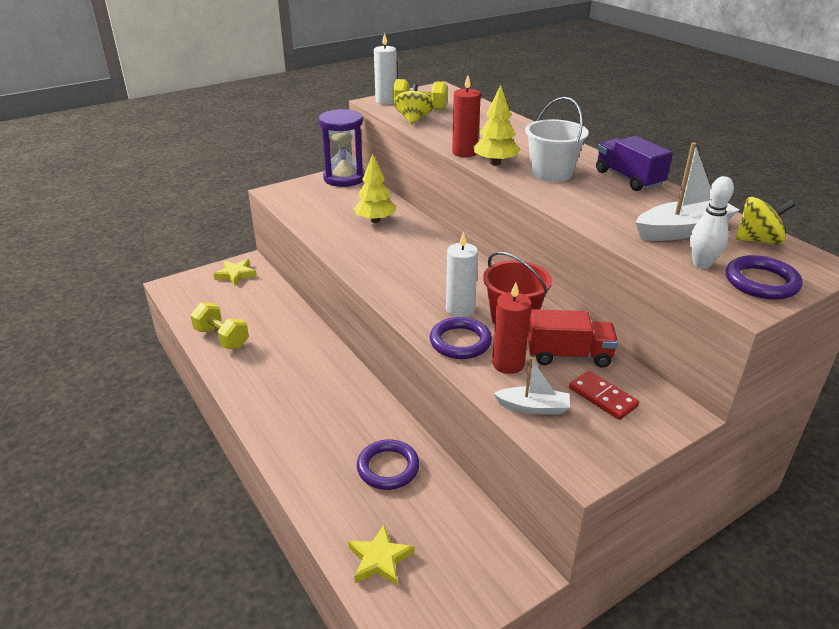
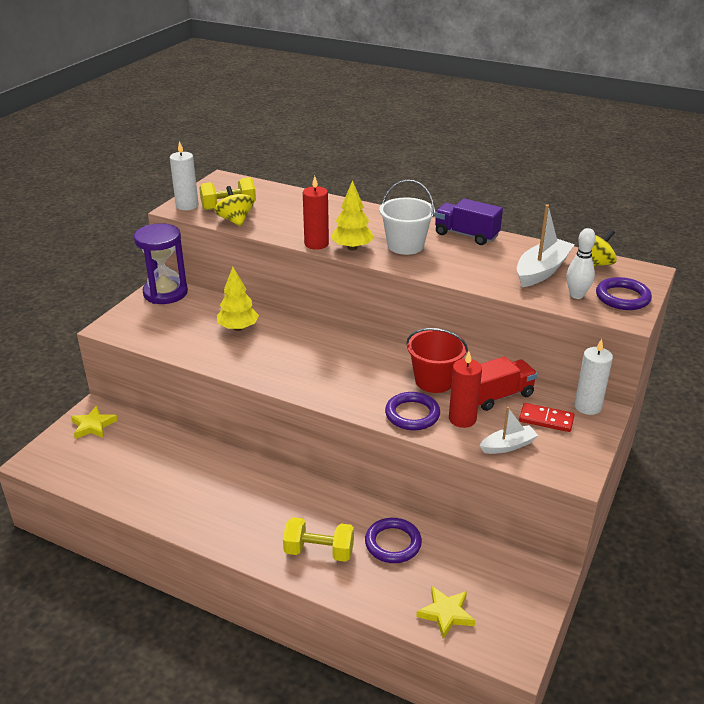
camera: 30 degrees left, 0 degrees up
(222, 338) = (142, 493): yellow dumbbell -> yellow dumbbell (319, 551)
(460, 309) = (387, 387): white candle -> white candle (587, 406)

